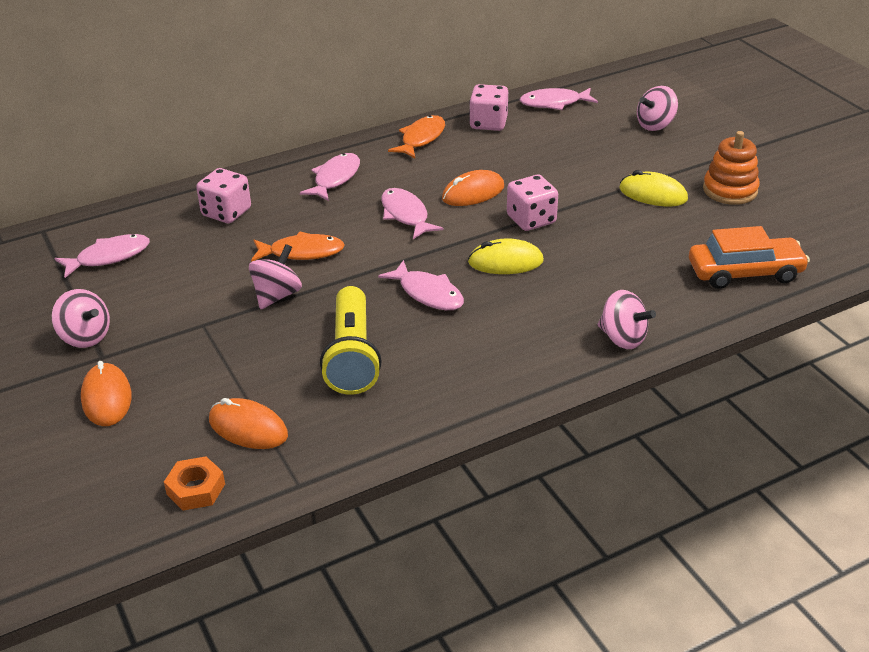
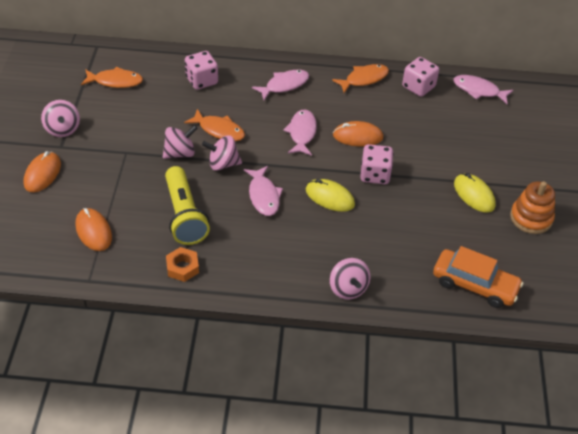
camera: 30 degrees right, 10 degrees up
(109, 257) = (115, 81): pink fish -> orange fish
(196, 489) = (39, 253): orange nut -> orange nut (182, 267)
(352, 356) = (184, 215): yellow flashlight -> yellow flashlight turned 45 degrees counterclockwise
(655, 125) = (532, 141): pink spinning top -> pink spinning top (223, 164)

